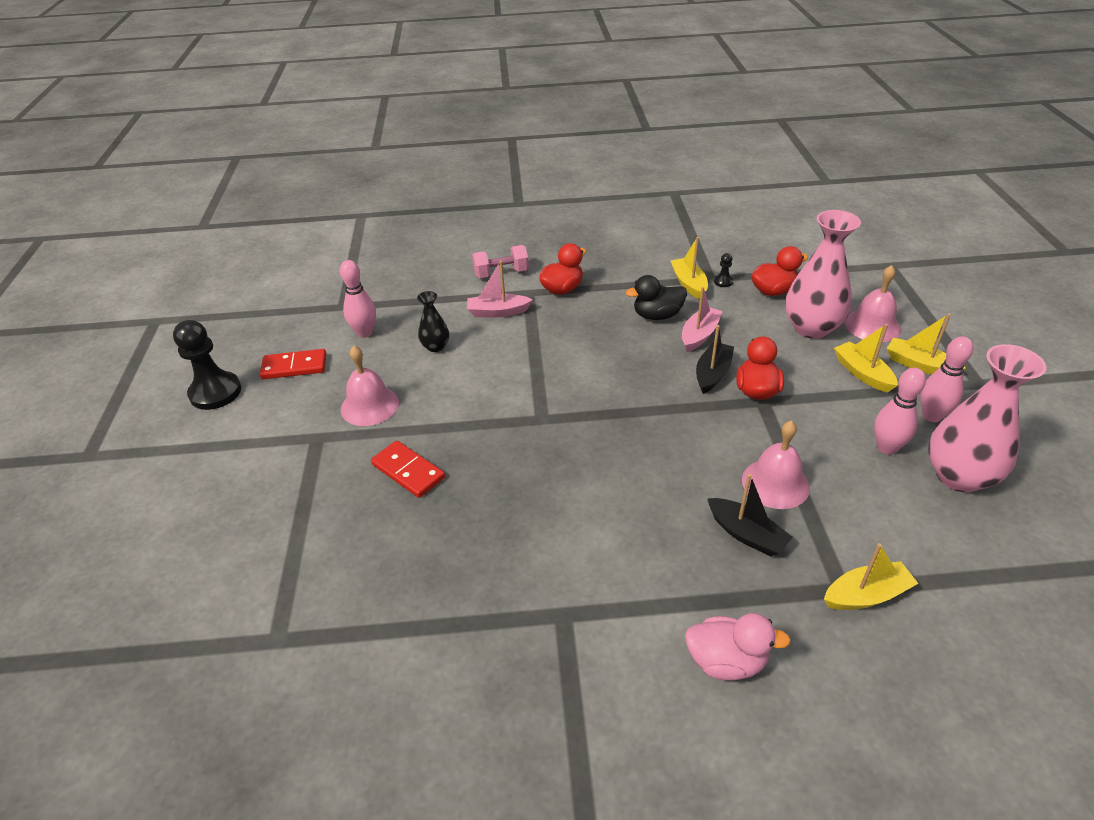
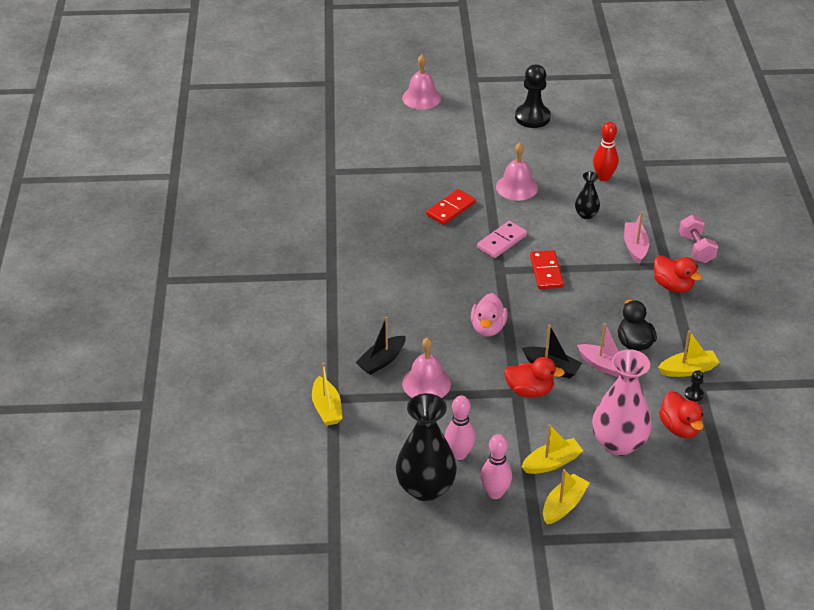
camera: 90 degrees right, 0 degrees up
(294, 367) = (561, 148): red domino -> red domino (546, 272)
(365, 333) = (603, 177): pink bowling pin -> red bowling pin
(484, 418) = (502, 241): none -> pink domino
(726, 661) = (291, 338): pink duck -> pink duck (488, 328)
(872, 325) = (624, 488): pink bell -> pink bell (421, 98)
(959, 476) = (425, 488): pink vase -> black vase

